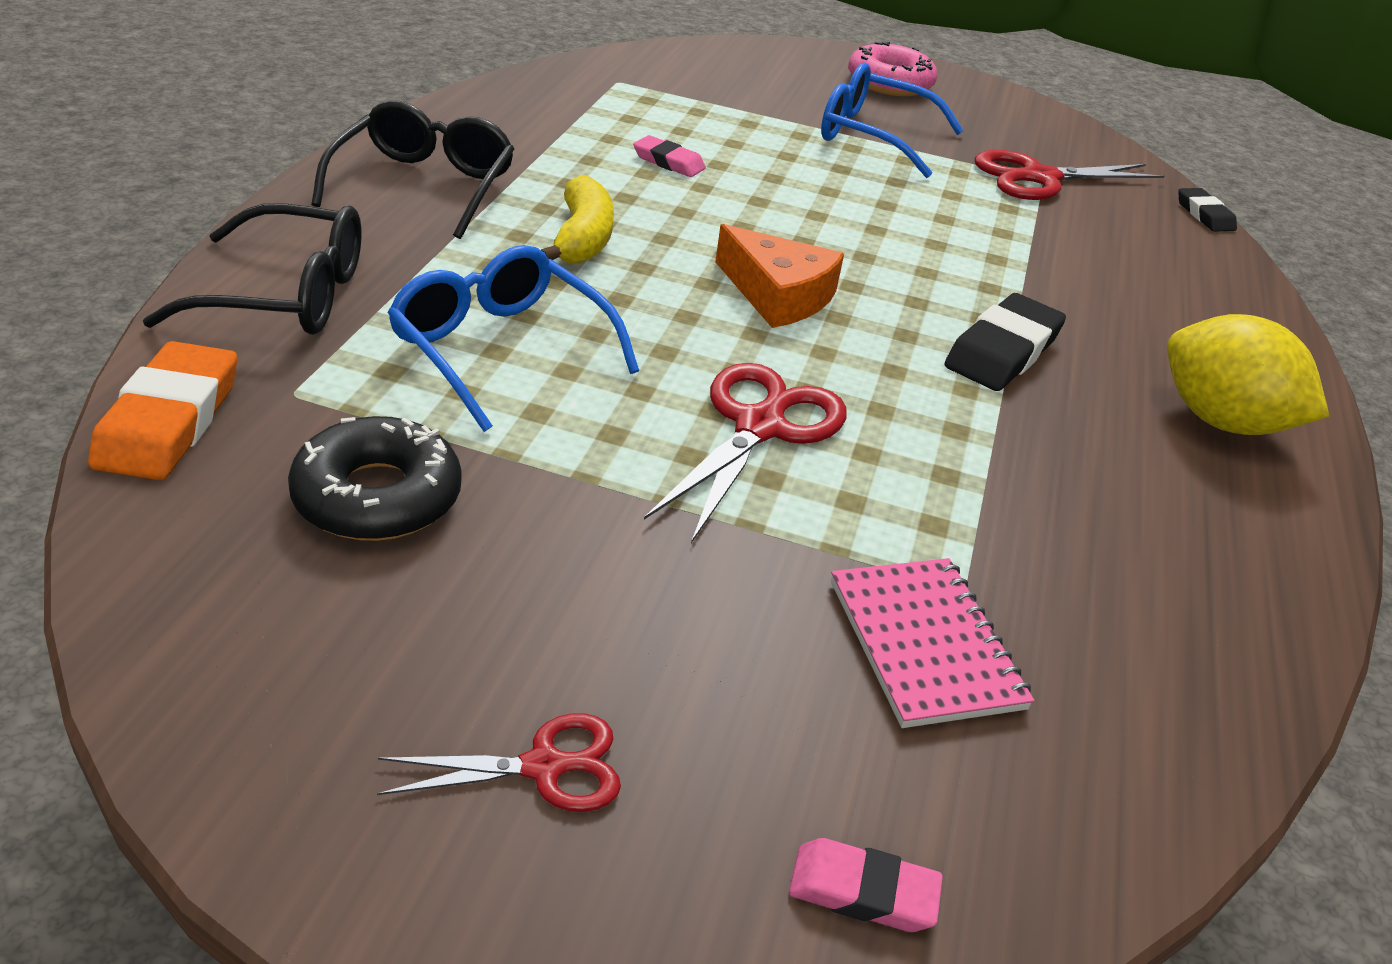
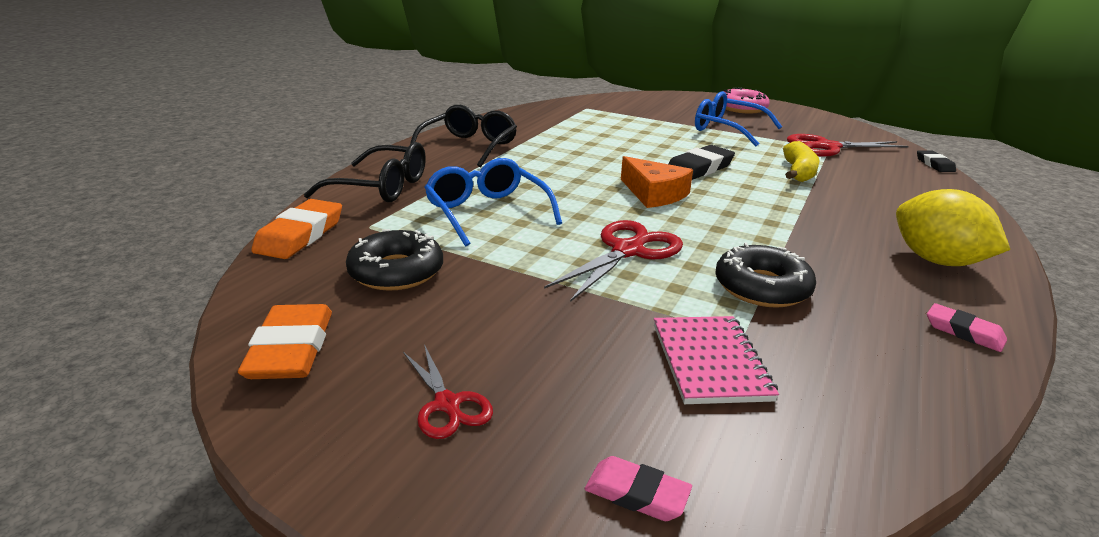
camera: 15 degrees right, 10 degrees down
(245, 681) = (291, 349): none -> orange eraser
(546, 767) = (448, 405): red scissors -> red scissors turned 60 degrees clockwise
(582, 239) = (547, 168): yellow banana -> yellow banana (798, 172)
(668, 162) = (605, 139): pink eraser -> pink eraser (964, 332)
(979, 491) = (762, 287): none -> black donut
(1002, 351) = (790, 222): black eraser -> black eraser (699, 168)

